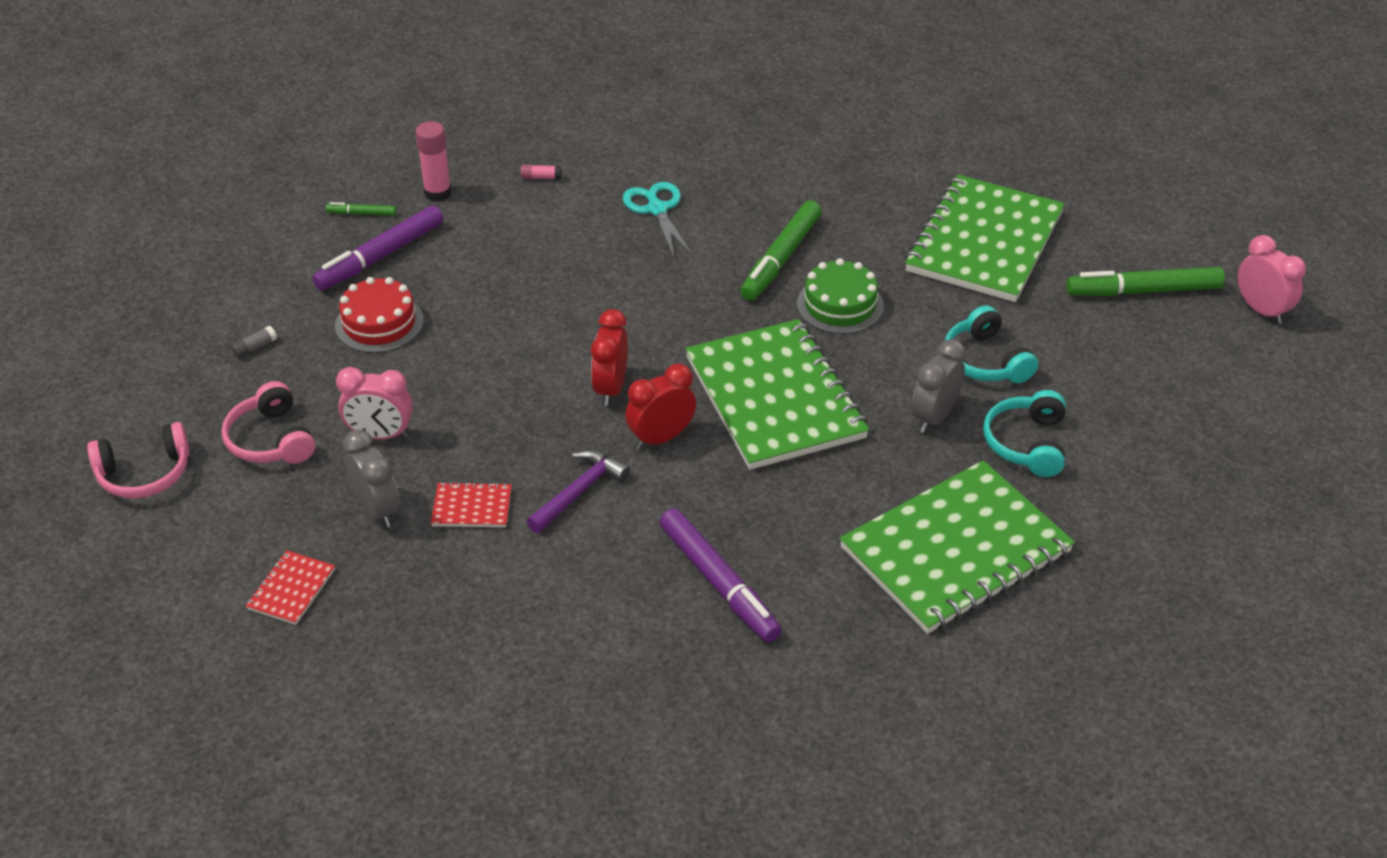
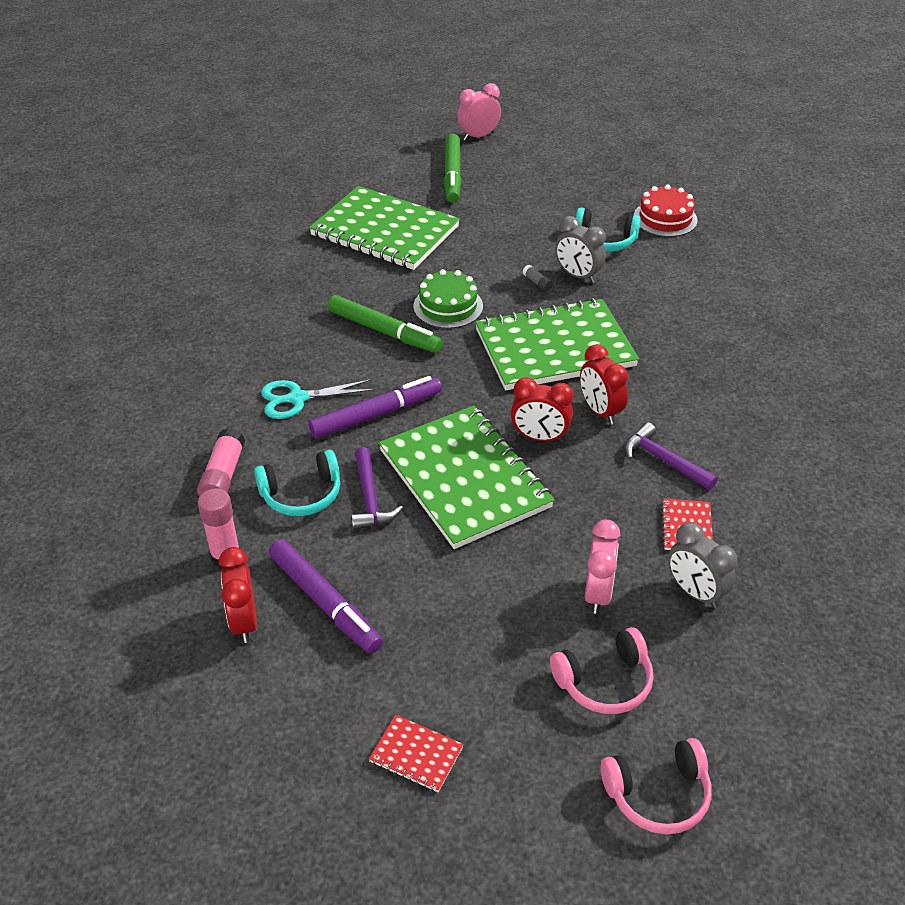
camera: 85 degrees left, 0 degrees up
(144, 474) = (658, 794): pink headphones -> pink headphones turned 90 degrees clockwise
(255, 348) = (461, 707): grey glue stick -> grey glue stick (537, 282)
(291, 589) = (799, 652): red notebook -> red notebook (416, 754)
(361, 213) = (244, 621): green marker -> red clock
(377, 510) = (695, 592): grey clock -> grey clock turned 105 degrees counterclockwise
(379, 323) = (434, 599): red cake -> red cake (665, 218)
(512, 272) = (370, 498): none -> purple hammer
(541, 177) = (223, 475): pink glue stick -> pink glue stick, size x1.96
(719, 582) = (752, 390): purple marker -> purple marker (376, 414)
(955, 550) = (707, 281): green notebook -> green notebook (464, 479)
(985, 361) = (519, 247): turquoise headphones -> turquoise headphones (302, 494)

